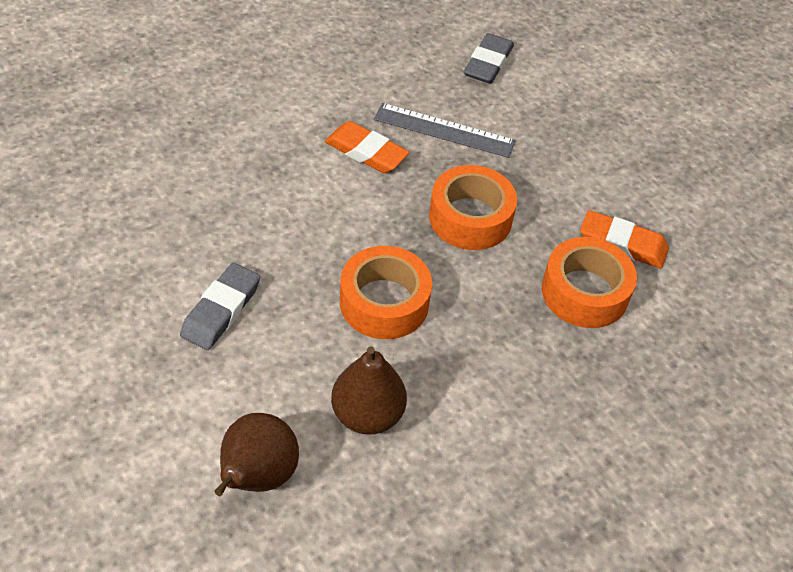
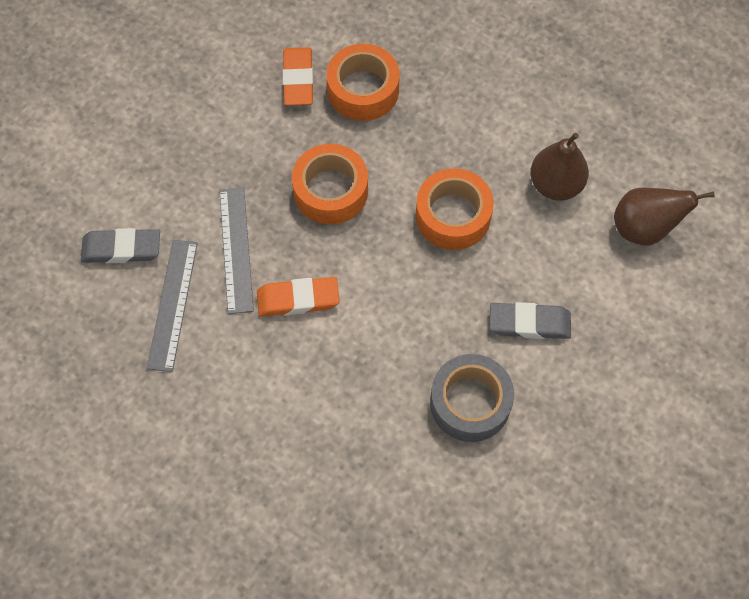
camera: 110 degrees left, 15 degrees up
(177, 227) = (470, 402): none -> grey tape
(366, 152) = (298, 299): orange eraser -> orange eraser turned 75 degrees clockwise
(414, 75) = (172, 304): none -> grey ruler

